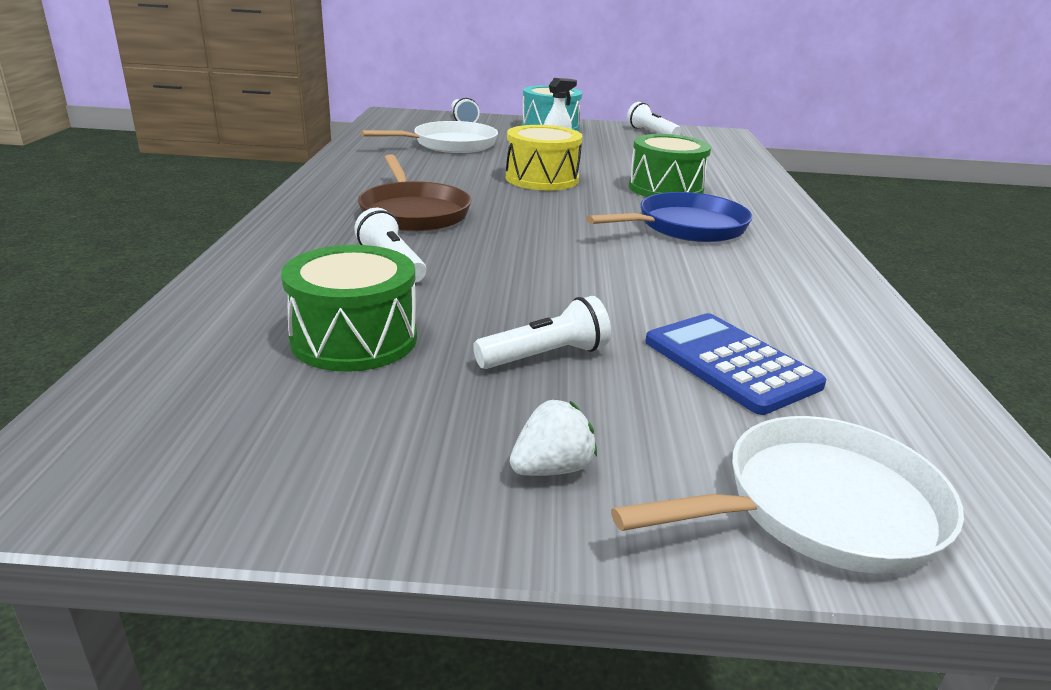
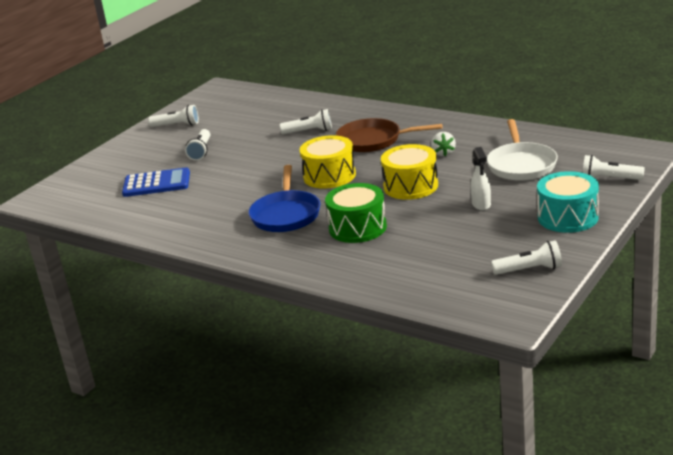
camera: 125 degrees right, 0 degrees up
(354, 339) = (248, 122): green drum -> none
(403, 455) = (177, 125): none -> white flashlight
(551, 469) = (147, 143): white strawberry -> white strawberry (443, 153)
(552, 221) = (329, 176): none -> yellow drum
(820, 508) = (87, 175): white pan -> none

